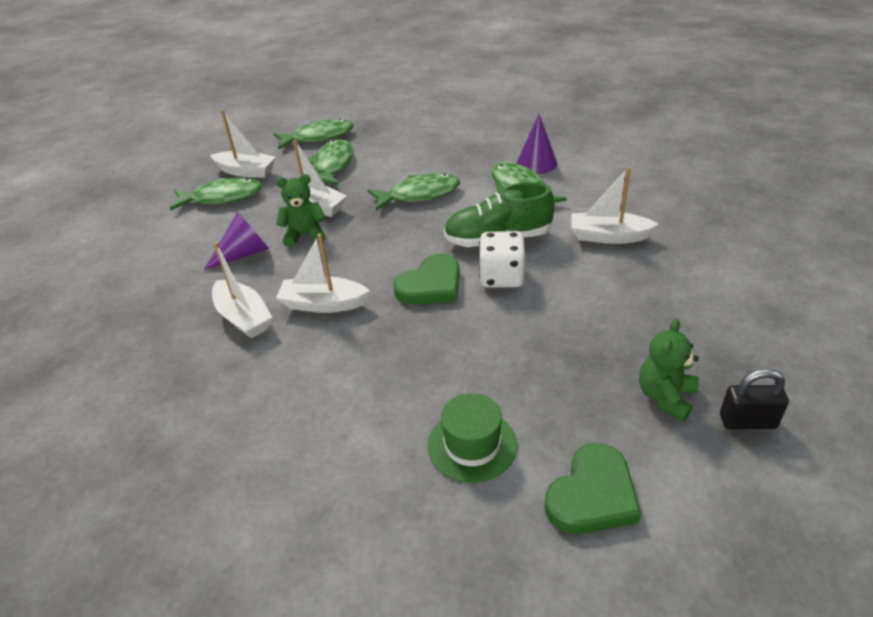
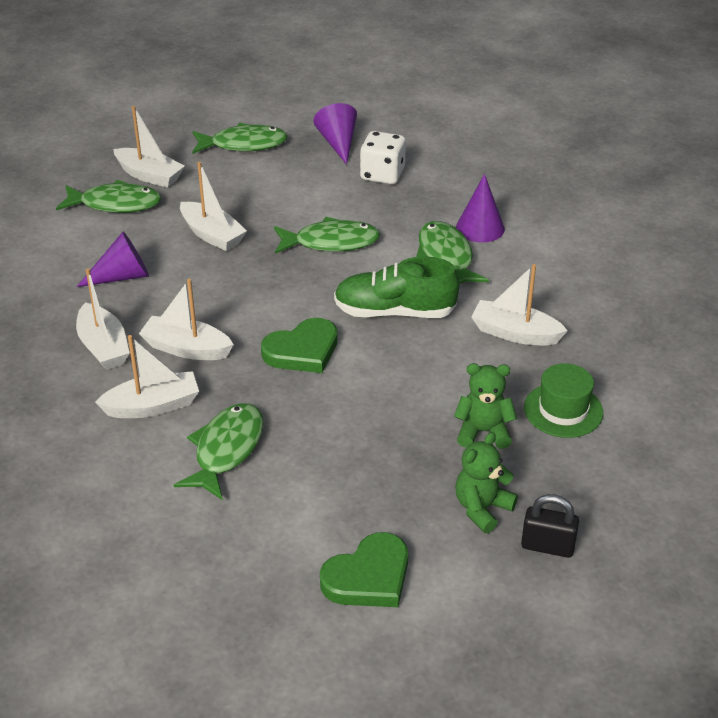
camera: 10 degrees right, 0 degrees up
(305, 235) = (191, 268): green teddy bear -> green teddy bear (483, 432)
(307, 363) = (153, 406): none -> white boat
(332, 165) = (247, 186): green fish -> green fish (226, 450)
(395, 124) = (338, 143): none -> purple cone
(472, 445) = (279, 512): green hat -> green hat (563, 410)
(501, 277) = (379, 356): white dice -> white dice (382, 174)

